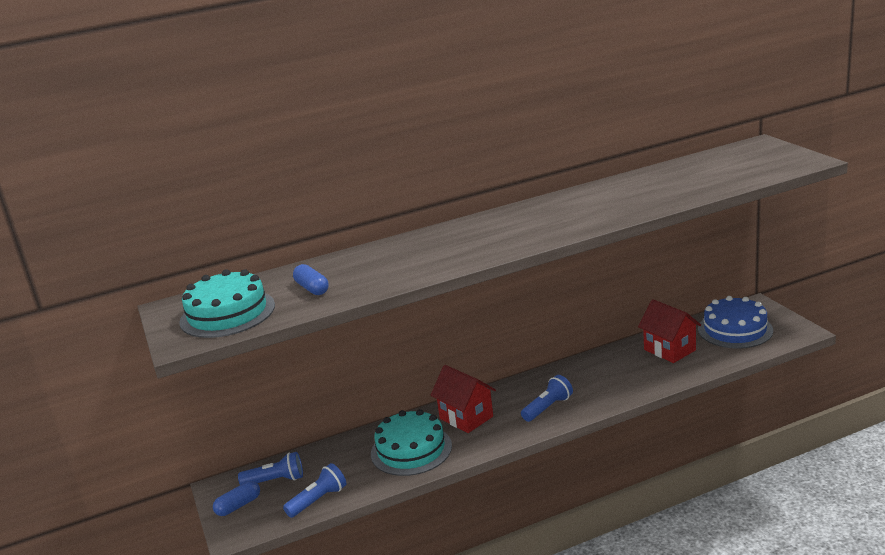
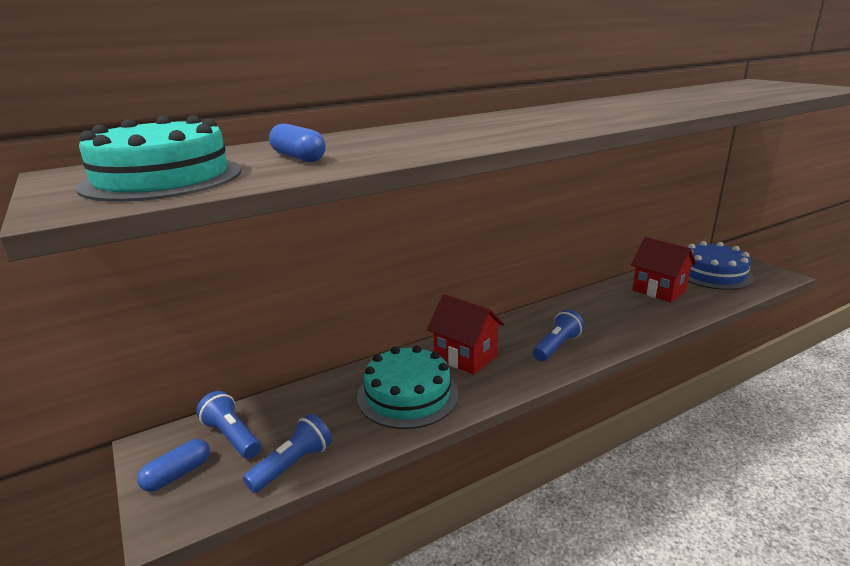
camera: 10 degrees left, 0 degrees up
(275, 480) = (232, 437): blue flashlight -> blue flashlight turned 120 degrees counterclockwise

